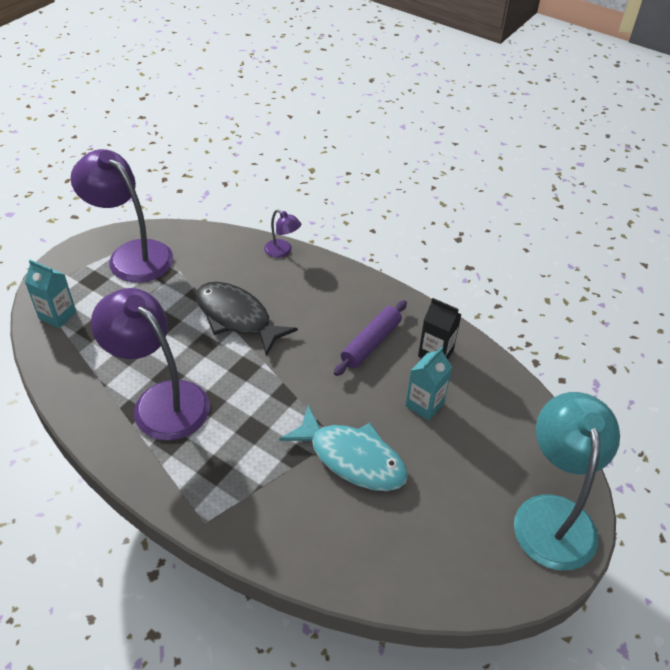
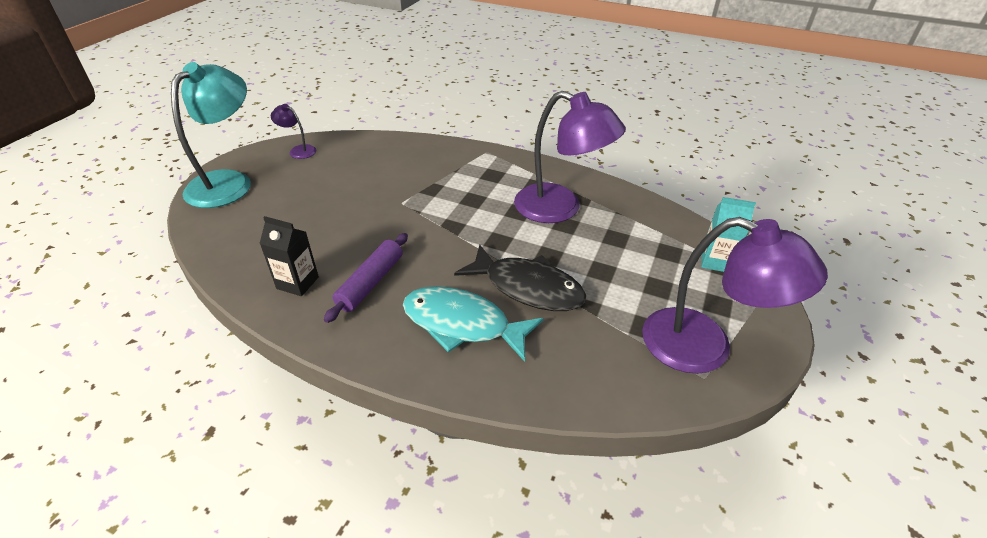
camera: 170 degrees right, 5 degrees down
(282, 251) = (506, 390): purple lamp -> purple lamp (298, 150)
(352, 458) = (386, 193): turquoise fish -> turquoise fish (462, 324)
(424, 404) = (318, 236): turquoise carton -> none
(553, 515) = (228, 182): turquoise lamp -> turquoise lamp turned 150 degrees counterclockwise

